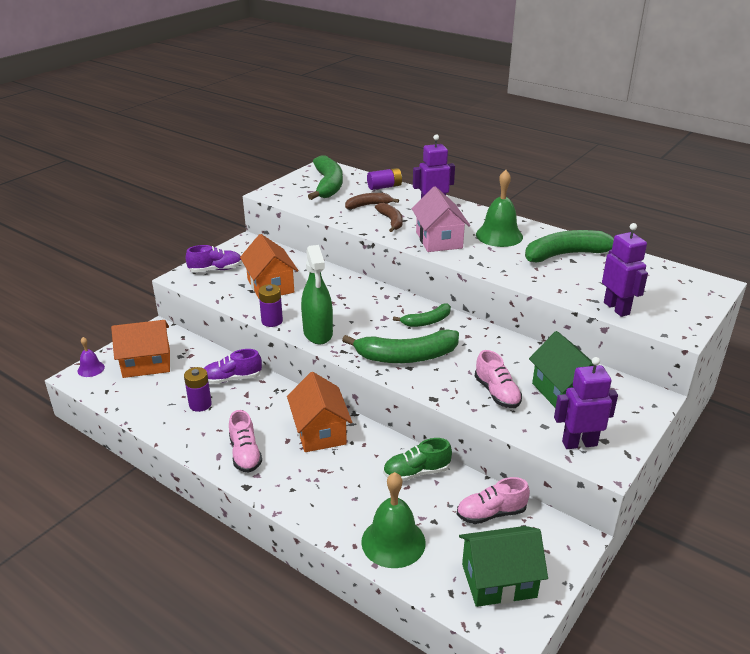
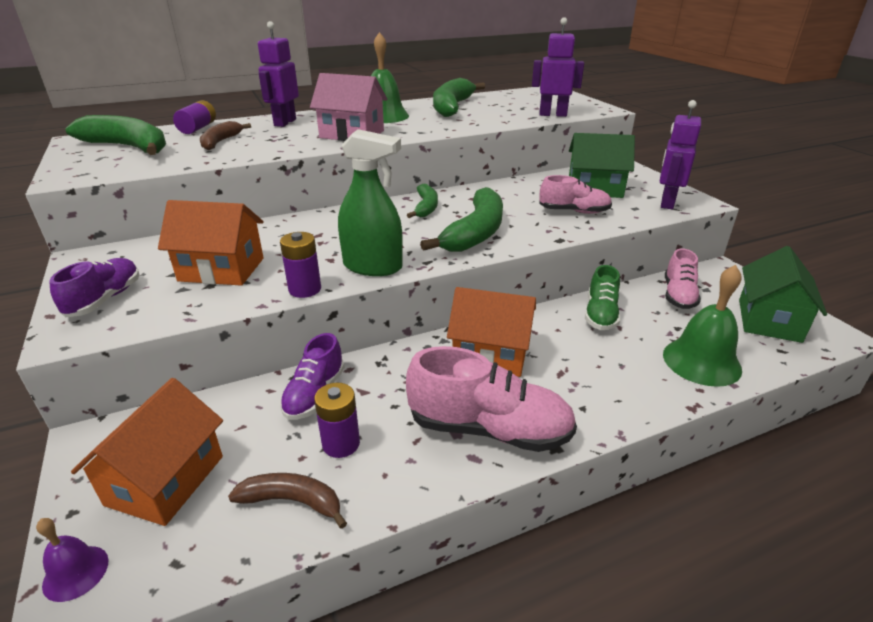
camera: 60 degrees left, 0 degrees up
(245, 454) = (489, 429): pink shoe -> pink shoe, size x1.62
(391, 221) = (276, 141): brown banana -> brown banana (292, 501)

